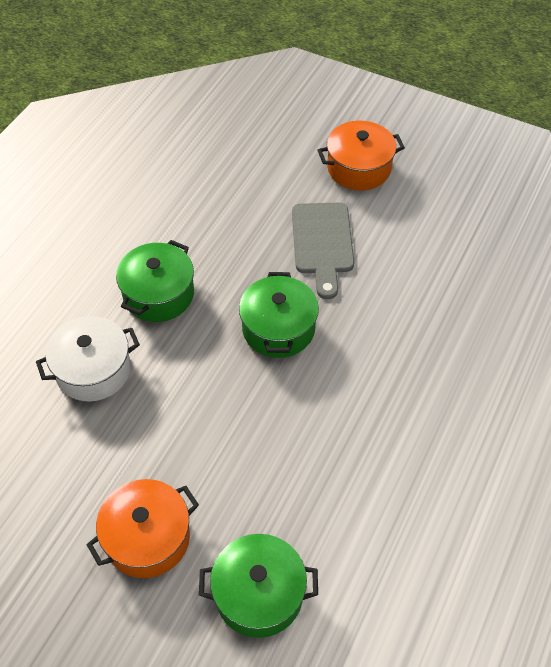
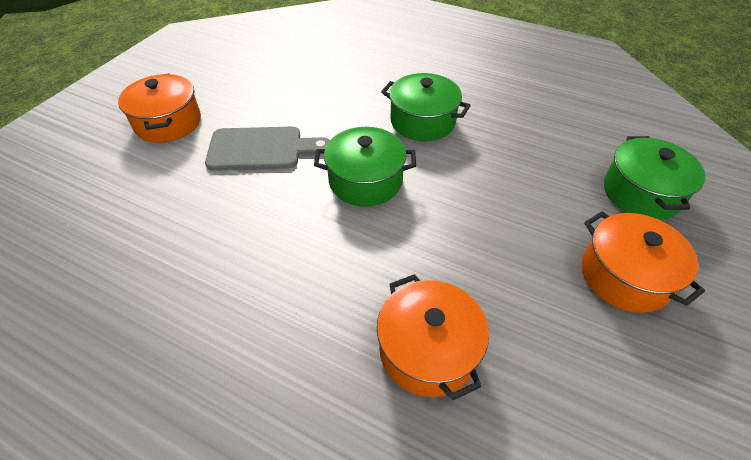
camera: 90 degrees left, 5 degrees down
(93, 370) = (428, 350): white pot -> orange pot
(158, 294) = (312, 286): green pot -> green pot (422, 121)

